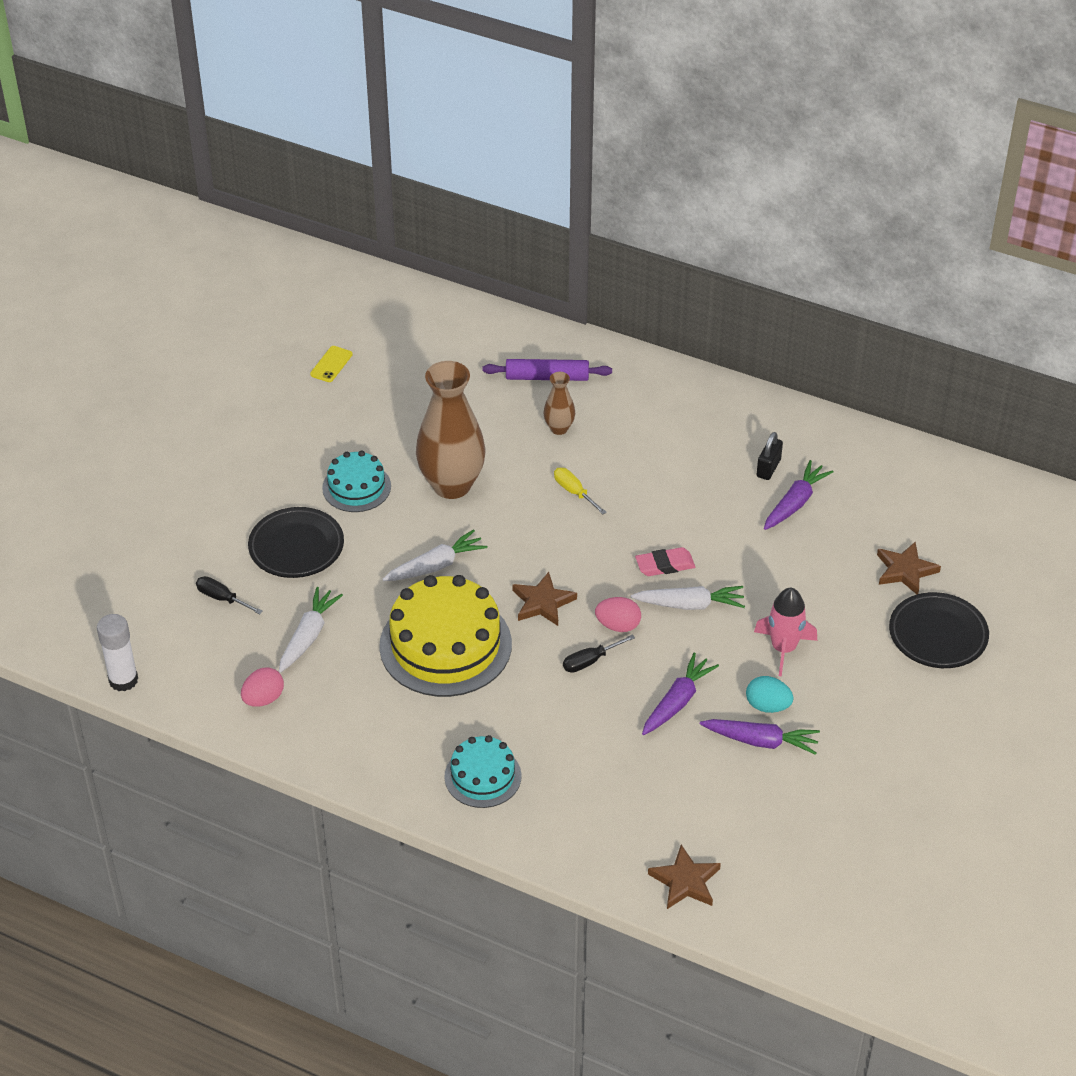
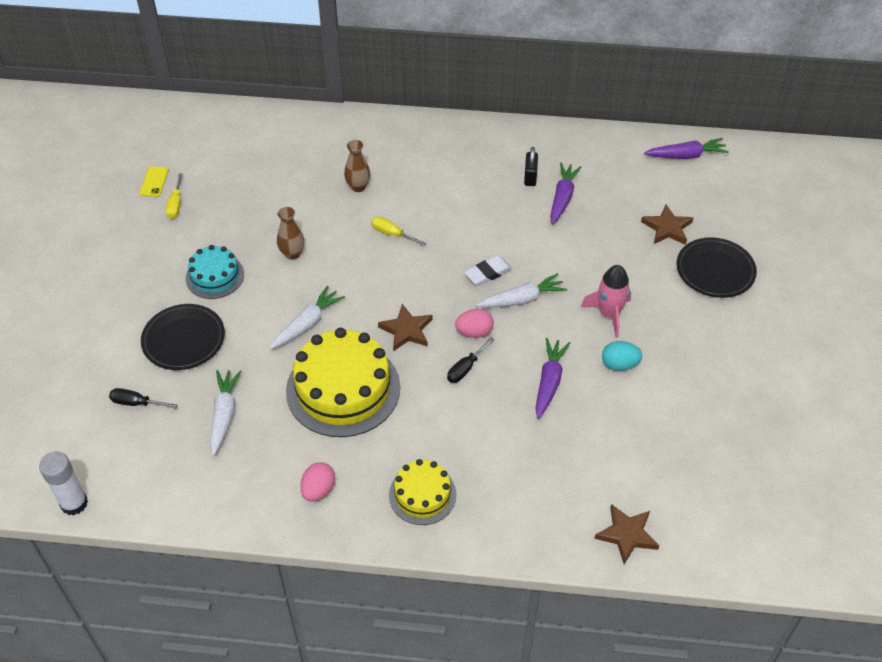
camera: 20 degrees left, 5 degrees up
(263, 699) = (207, 483): pink egg -> pink egg (318, 490)
(345, 396) = (175, 204): none -> yellow screwdriver
(451, 485) = (292, 254): brown vase -> brown vase, size x0.47
(483, 776) = (422, 494): turquoise cake -> yellow cake
(547, 377) = (331, 149): purple rolling pin -> none
(665, 565) = (488, 273): pink eraser -> white eraser
(760, 741) = (627, 395): purple carrot -> purple carrot (685, 155)

